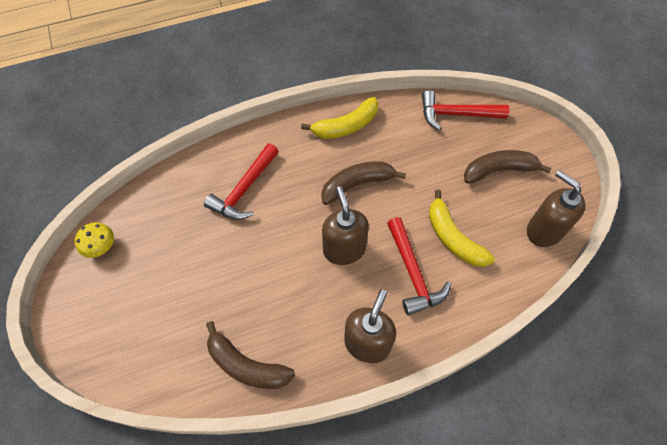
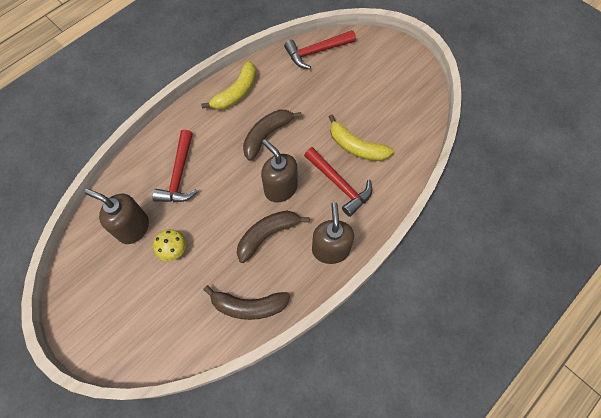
camera: 25 degrees left, 5 degrees up
(100, 246) = (81, 269): yellow mushroom -> yellow mushroom (173, 249)
(499, 170) = (366, 83): brown banana -> brown banana (267, 235)
(543, 230) = (417, 115): brown soap dispenser -> brown soap dispenser (133, 228)

